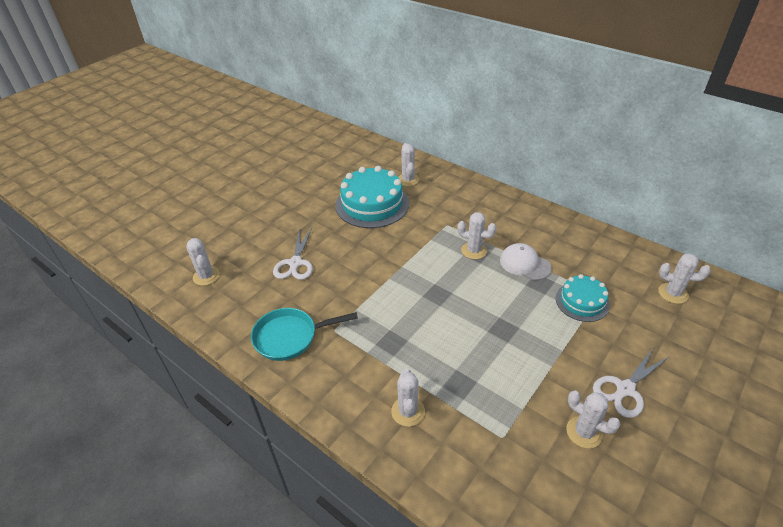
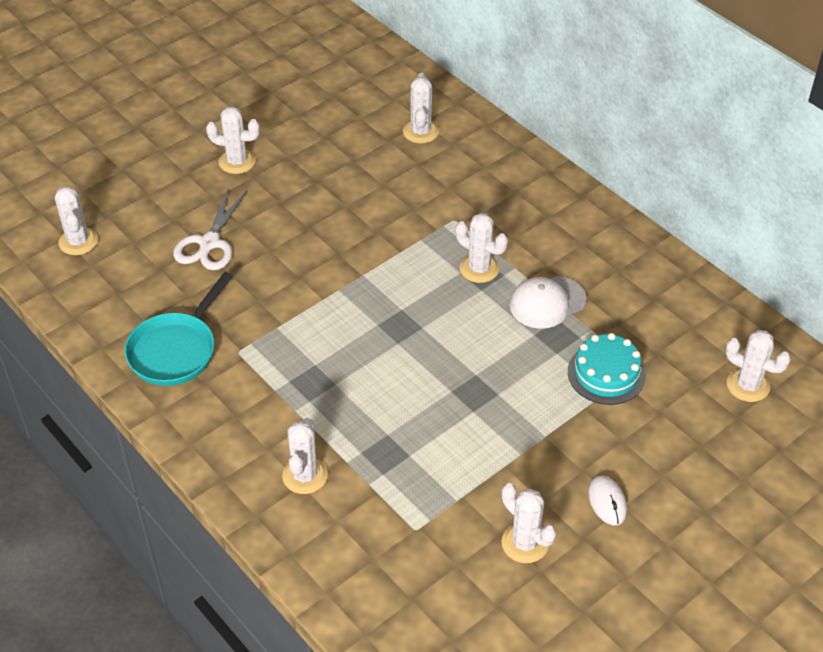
camera: 10 degrees right, 5 degrees up
(290, 337) = (176, 350): turquoise pan -> turquoise pan turned 60 degrees counterclockwise
(300, 212) = (237, 161): none -> white cactus
(372, 204) = (350, 165): turquoise cake -> none
(524, 264) = (547, 302): white cap -> white cap turned 75 degrees counterclockwise
(625, 389) = (607, 502): white scissors -> white mouse

